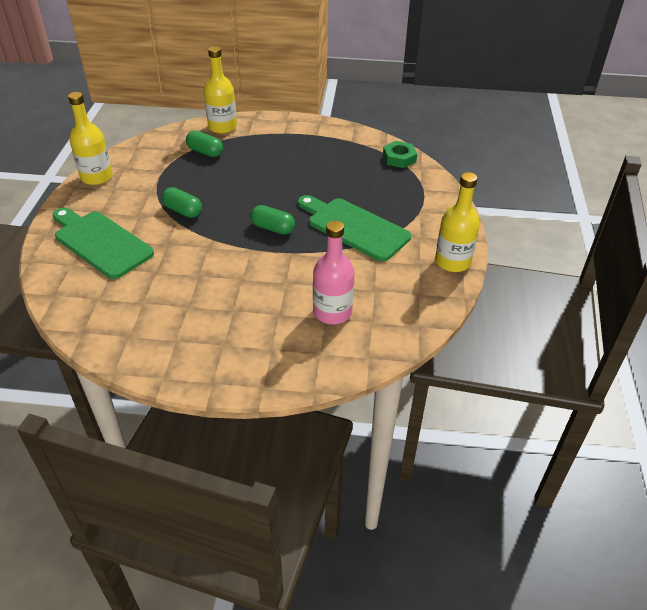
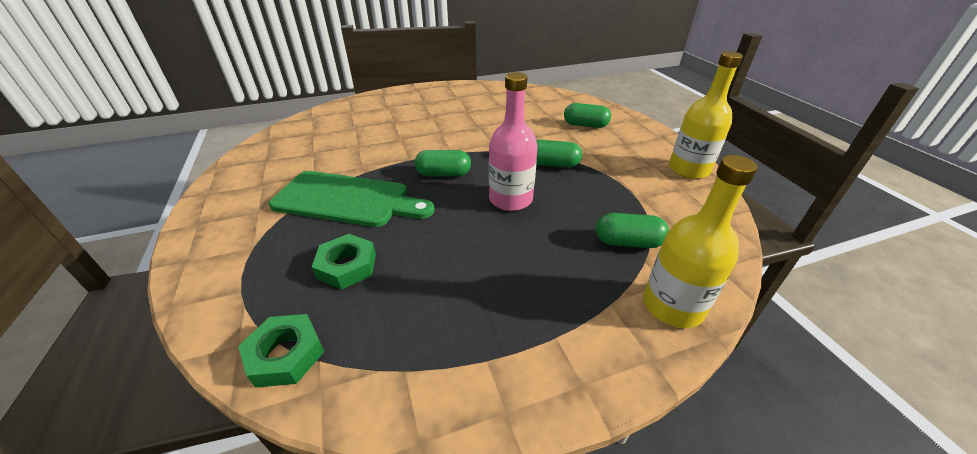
camera: 155 degrees right, 5 degrees down
(100, 242) = (585, 125): green cutting board -> green capsule
(332, 312) = (348, 131): pink bottle -> pink bottle (510, 199)
(365, 184) = (347, 266): none -> green nut
(452, 262) = (218, 195): yellow bottle -> none

